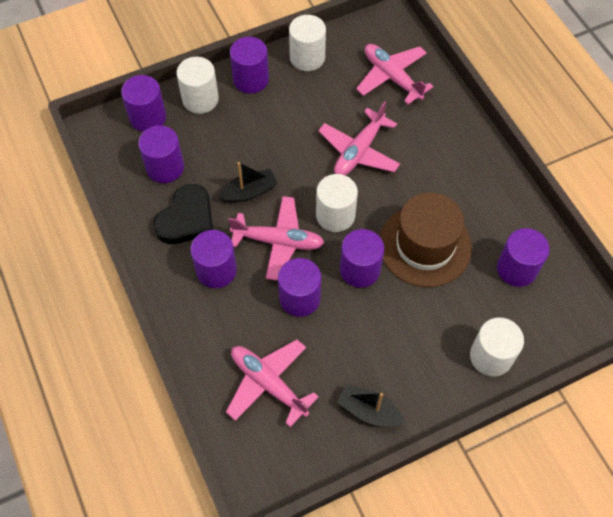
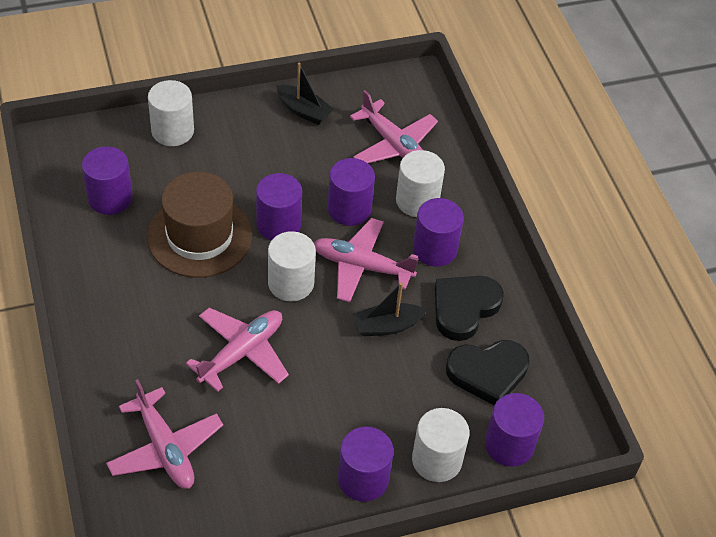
camera: 175 degrees left, 10 degrees down
(165, 167) = (488, 373): purple cylinder -> black heart
(307, 57) = (276, 501): white cylinder -> white cylinder (417, 201)

